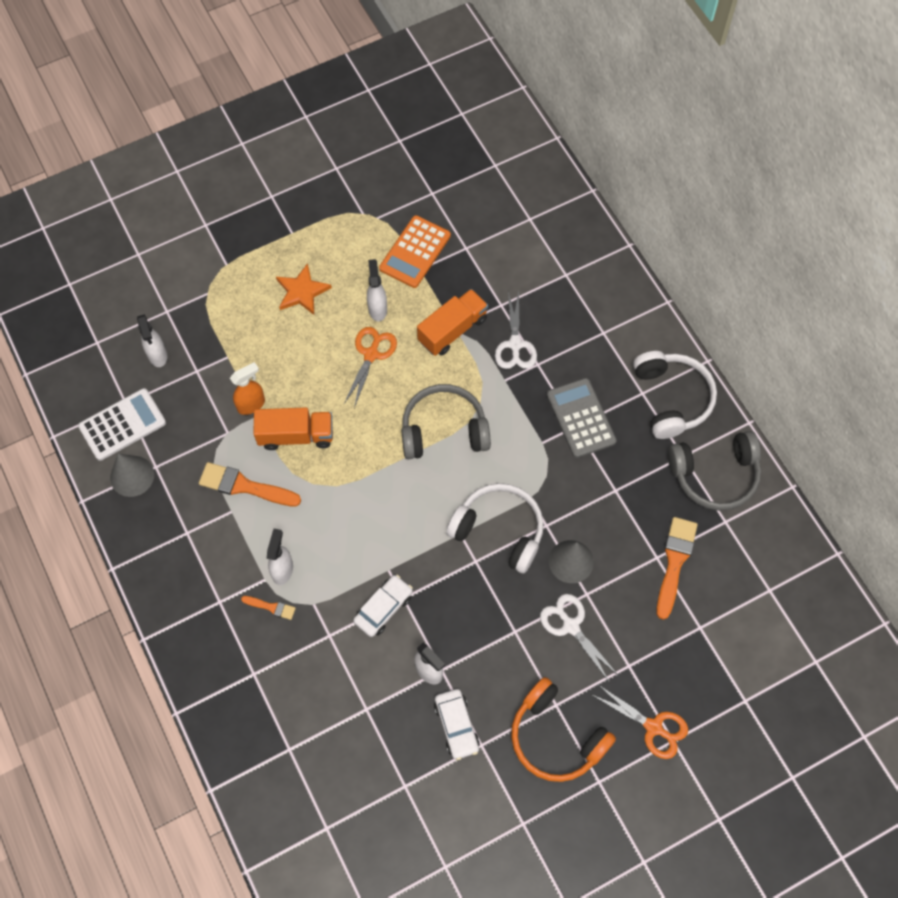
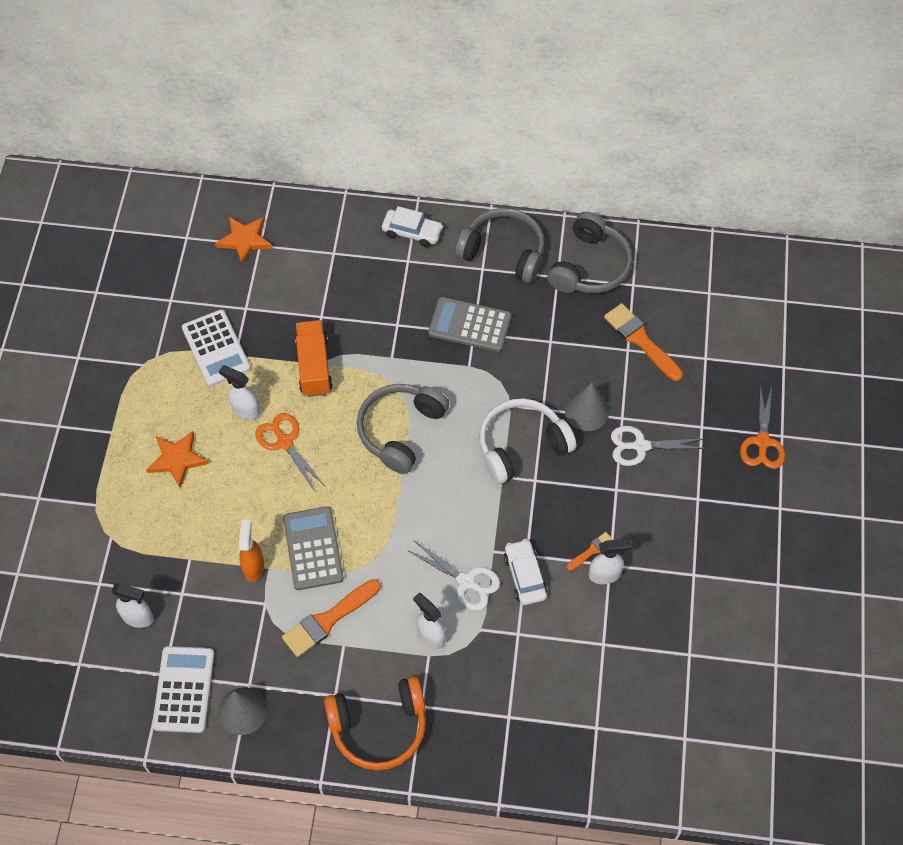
camera: 55 degrees left, 5 degrees down
(271, 607) = (458, 665): orange brush -> orange brush (591, 550)
(296, 435) = (313, 548): orange truck -> grey calculator
(415, 252) = (216, 348): orange calculator -> white calculator
(456, 726) = (665, 583): white car -> white car (412, 232)
(515, 344) = (366, 329): white scissors -> white scissors (466, 581)
(525, 205) = (244, 240): none -> orange star
(556, 737) = (724, 516): orange headphones -> orange headphones (379, 727)
(653, 727) = (762, 442): orange scissors -> orange scissors turned 120 degrees clockwise
(672, 398) = (503, 252): white headphones -> grey headphones

